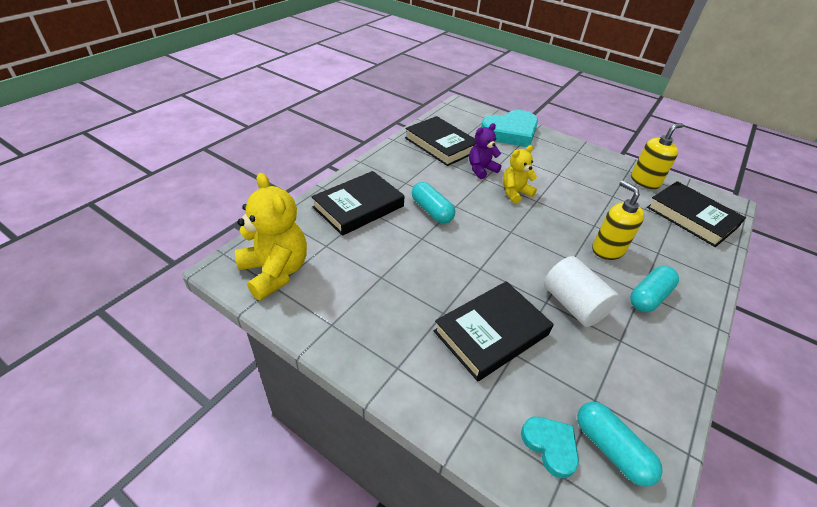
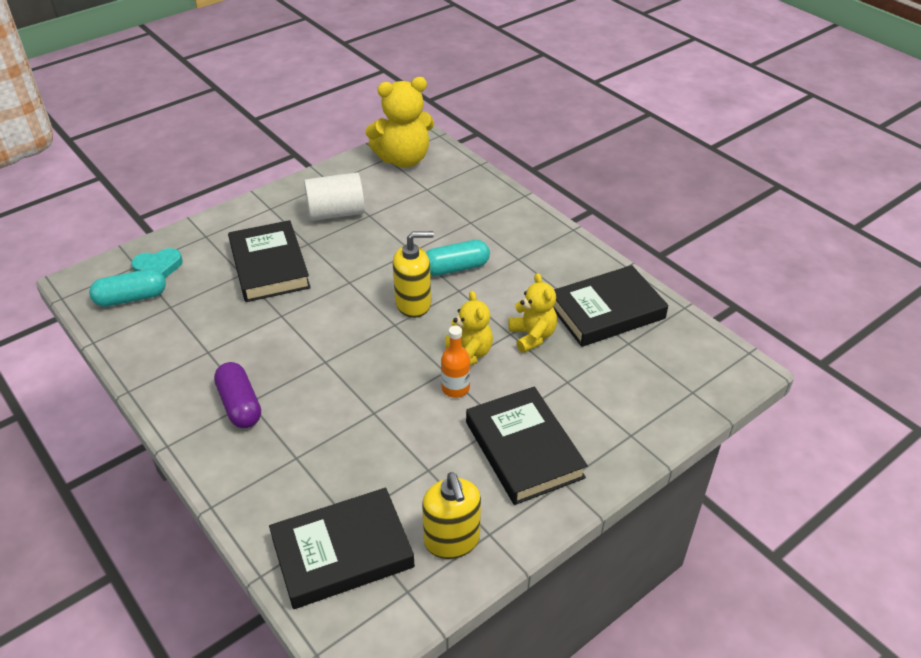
camera: 110 degrees right, 0 degrees up
(358, 207) = (480, 216): black book -> black book (524, 449)
(481, 169) = (532, 336): purple teddy bear -> yellow teddy bear
(510, 132) = (638, 408): turquoise heart -> none
(547, 194) = (455, 388): none -> orange bottle
(573, 305) = (266, 334): white cylinder -> white cylinder (336, 213)
(607, 250) = (325, 403): yellow soap dispenser -> yellow soap dispenser (413, 304)
(649, 297) = (240, 405): turquoise capsule -> purple capsule

